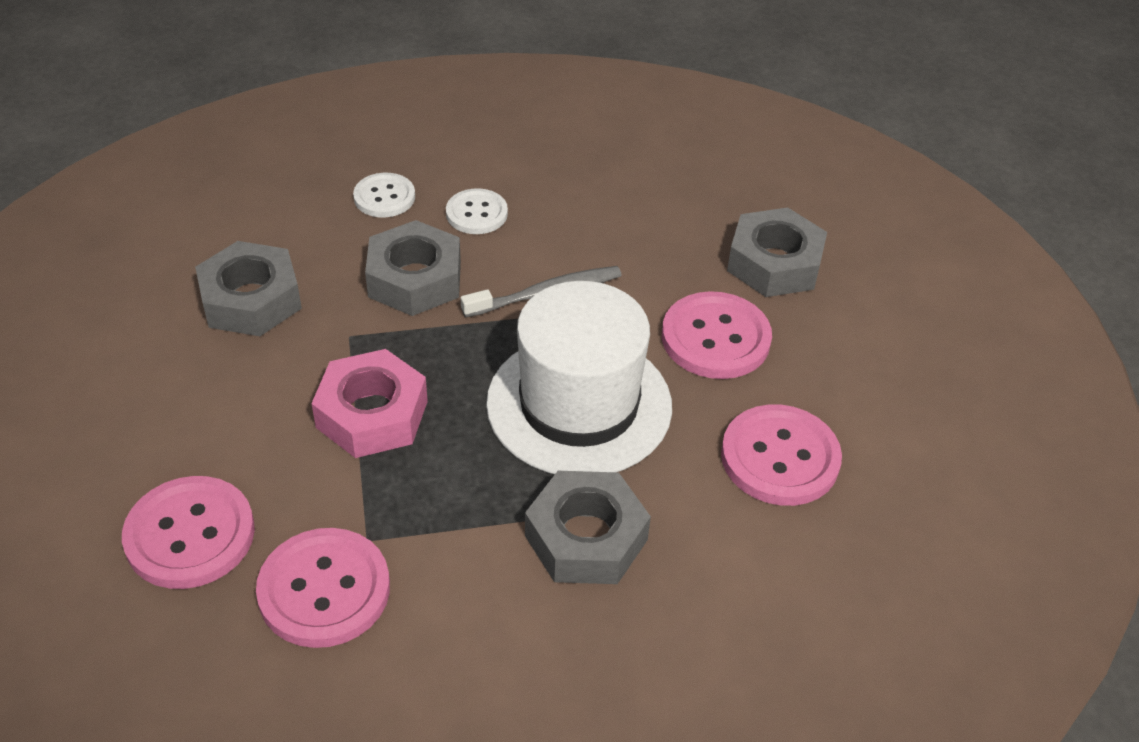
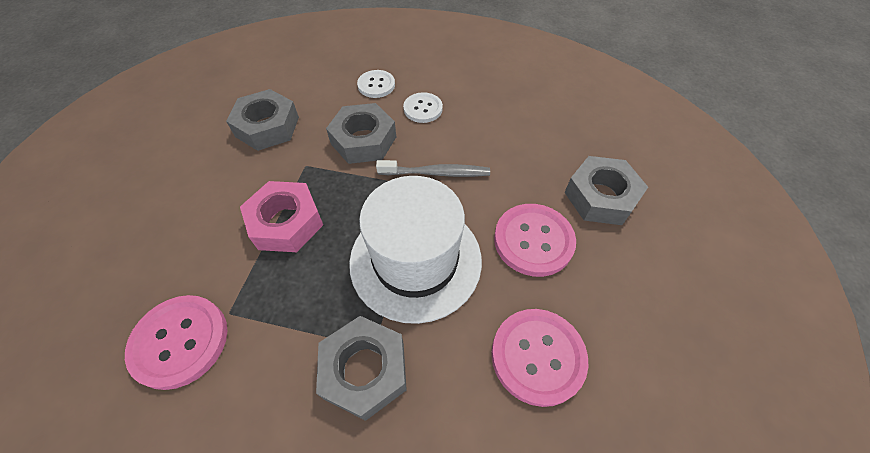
camera: 25 degrees right, 10 degrees up
(190, 535) = (135, 269): pink button -> none

